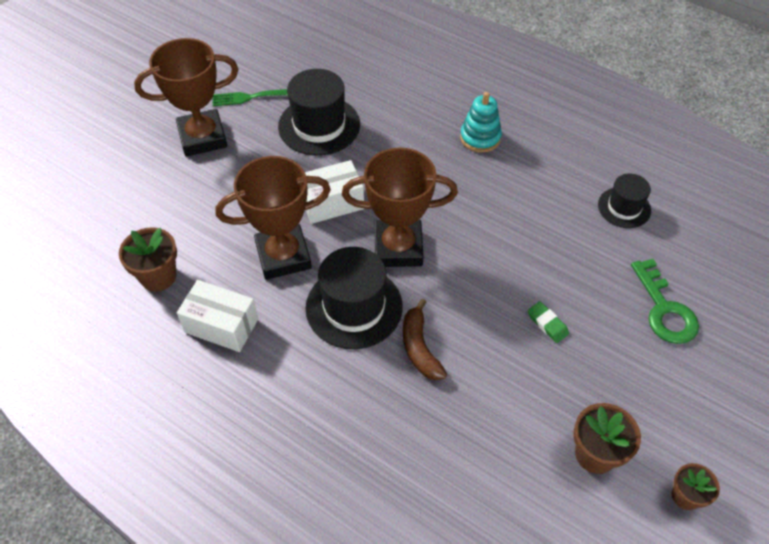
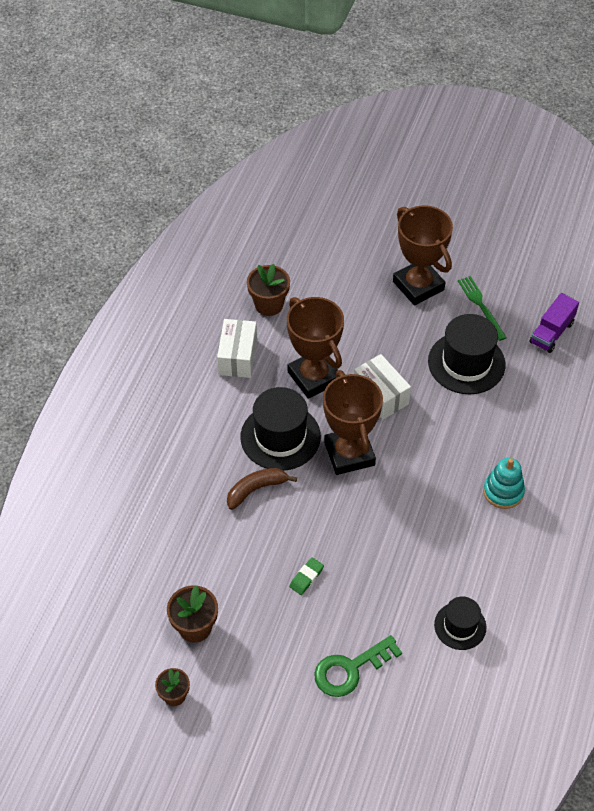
camera: 75 degrees right, 0 degrees up
(310, 57) = (551, 332): none -> purple truck

